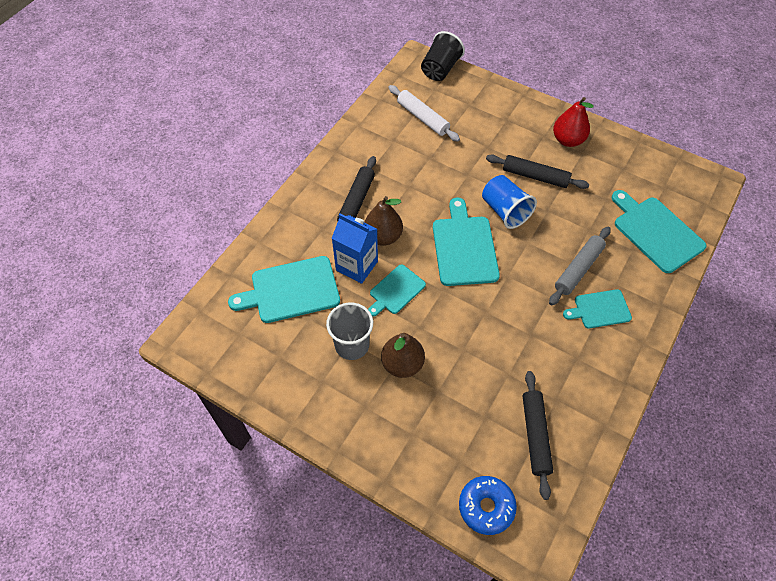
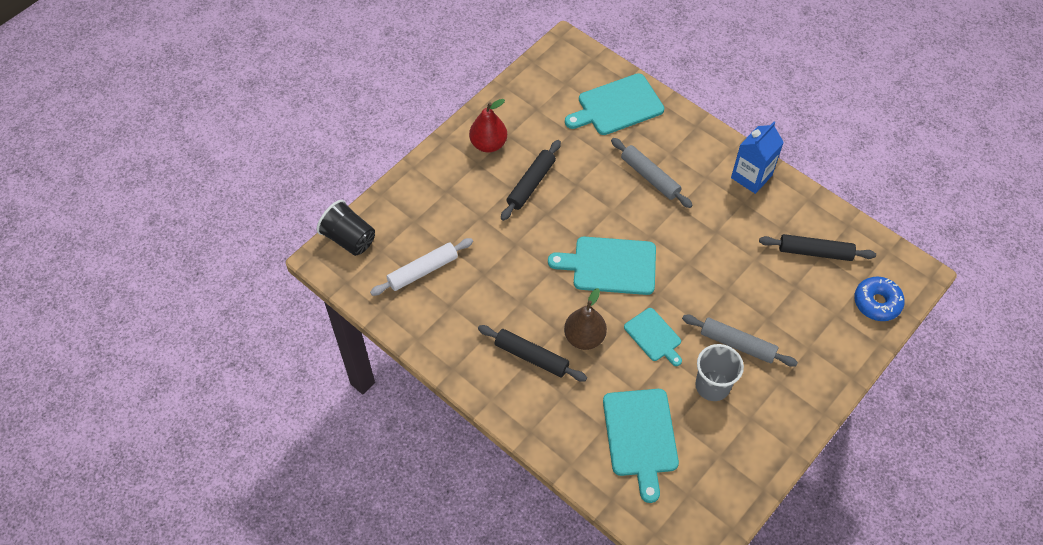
camera: 80 degrees left, 0 degrees up
(356, 266) = (618, 368): blue carton -> blue carton (751, 176)
(402, 364) = (737, 344): brown pear -> grey rolling pin
(505, 211) = (570, 220): blue cup -> none
(599, 309) = (695, 172): turquoise cutting board -> none

